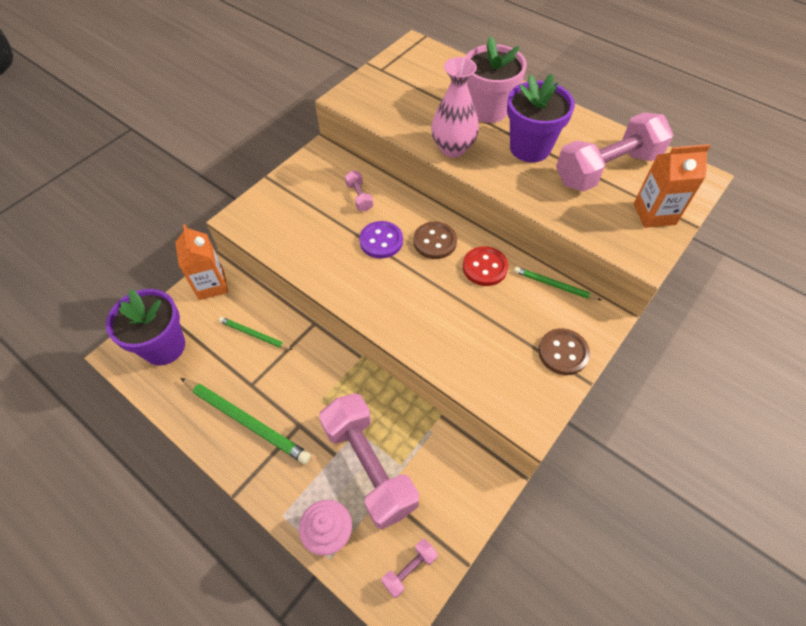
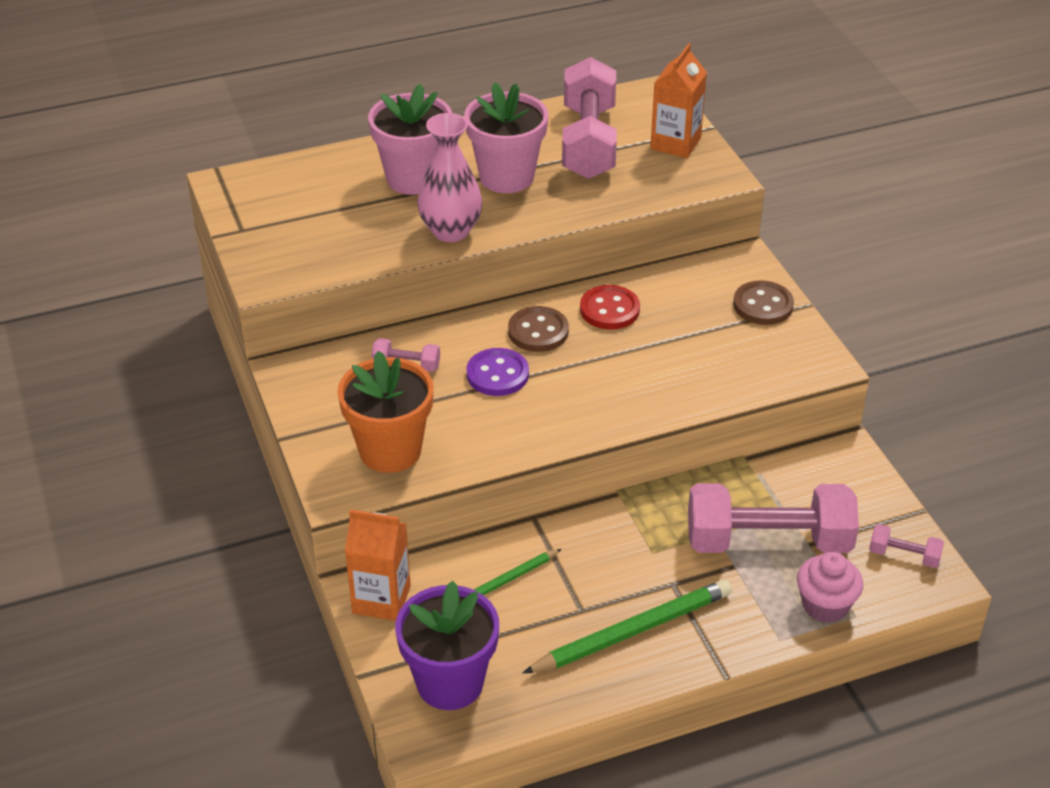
camera: 60 degrees left, 15 degrees down
(283, 225) = (390, 451): none -> orange flower pot
(409, 569) = (904, 555): pink dumbbell -> pink dumbbell turned 60 degrees counterclockwise
(530, 148) = (506, 177): purple flower pot -> pink flower pot
(554, 285) = (676, 271): green pencil -> none

